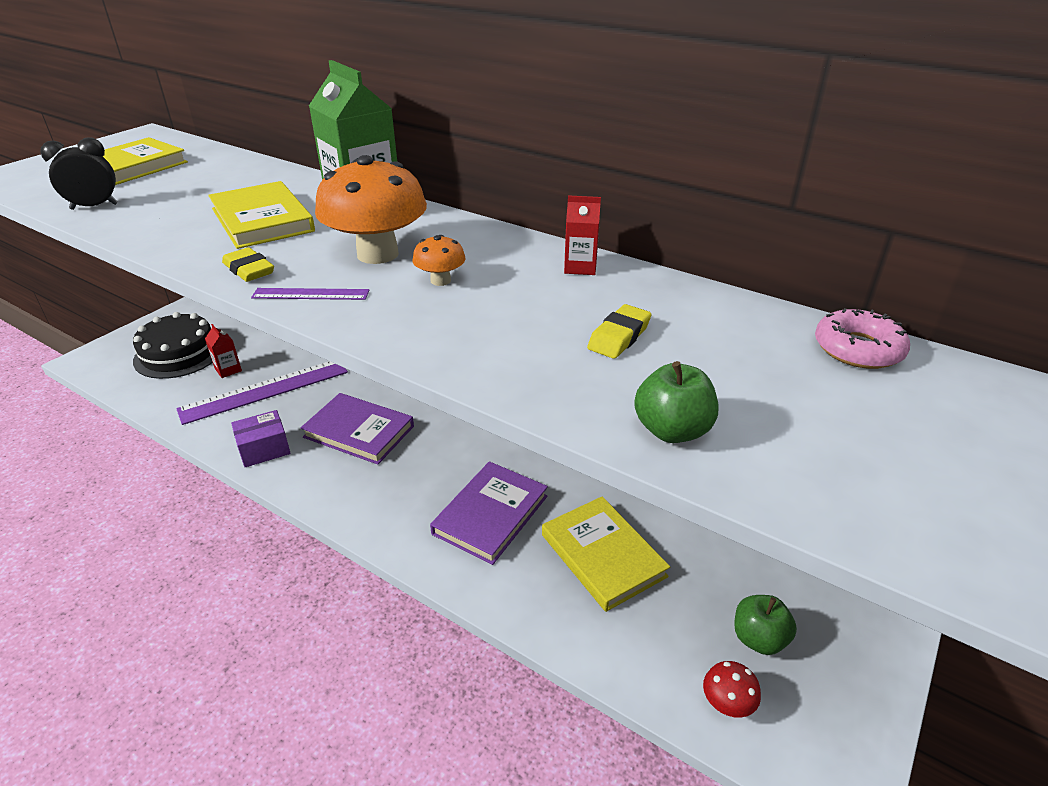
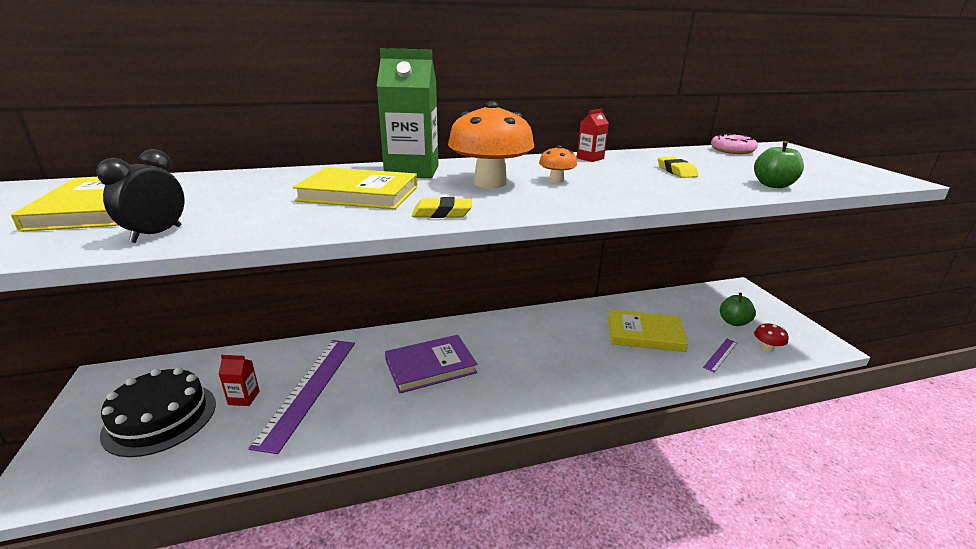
camera: 50 degrees left, 10 degrees down
(264, 449) = (384, 418): purple box -> none
(311, 294) = (517, 207): purple ruler -> purple ruler (720, 355)
(491, 515) = (576, 352): purple book -> none

